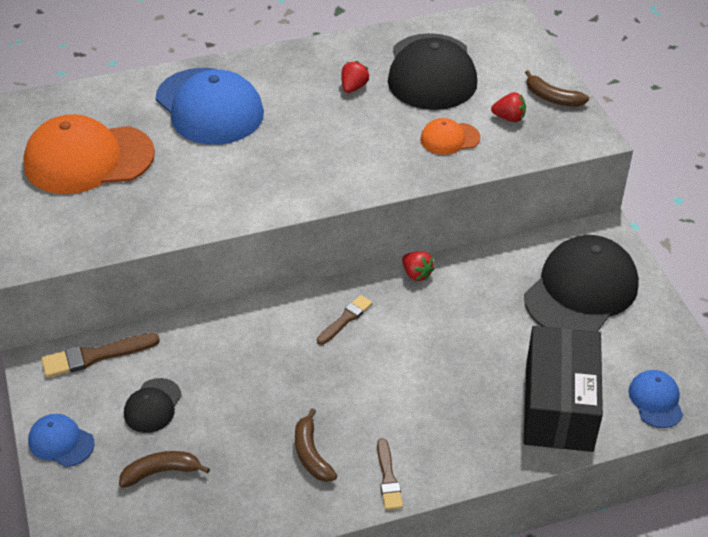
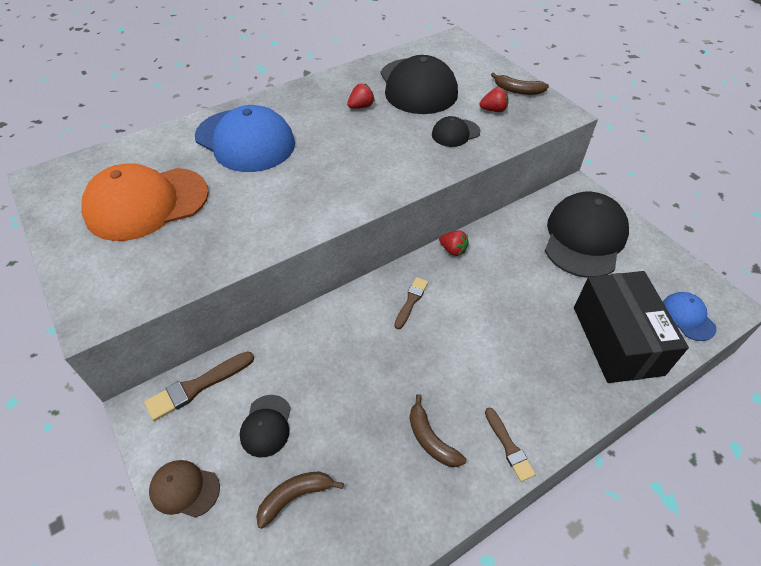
camera: 15 degrees left, 5 degrees up
(61, 442) = (184, 489): blue cap -> brown cap
(353, 87) = (361, 106): red strawberry -> red strawberry turned 45 degrees clockwise
(449, 138) = (455, 133): orange cap -> black cap

